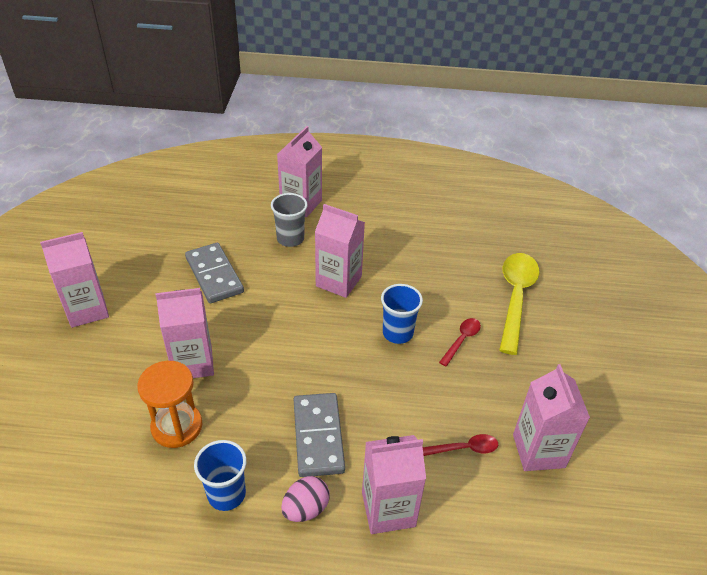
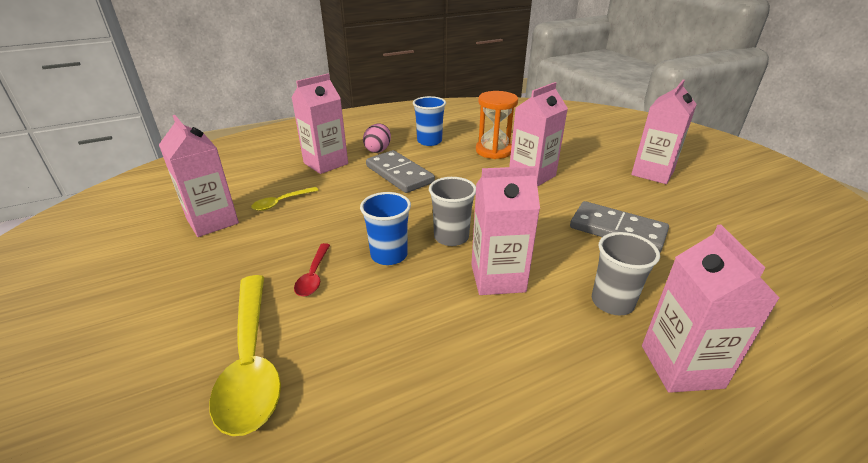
camera: 150 degrees right, 10 degrees down
(339, 327) = (451, 237): none -> grey cup
(464, 448) = (281, 202): red spoon -> yellow spoon

